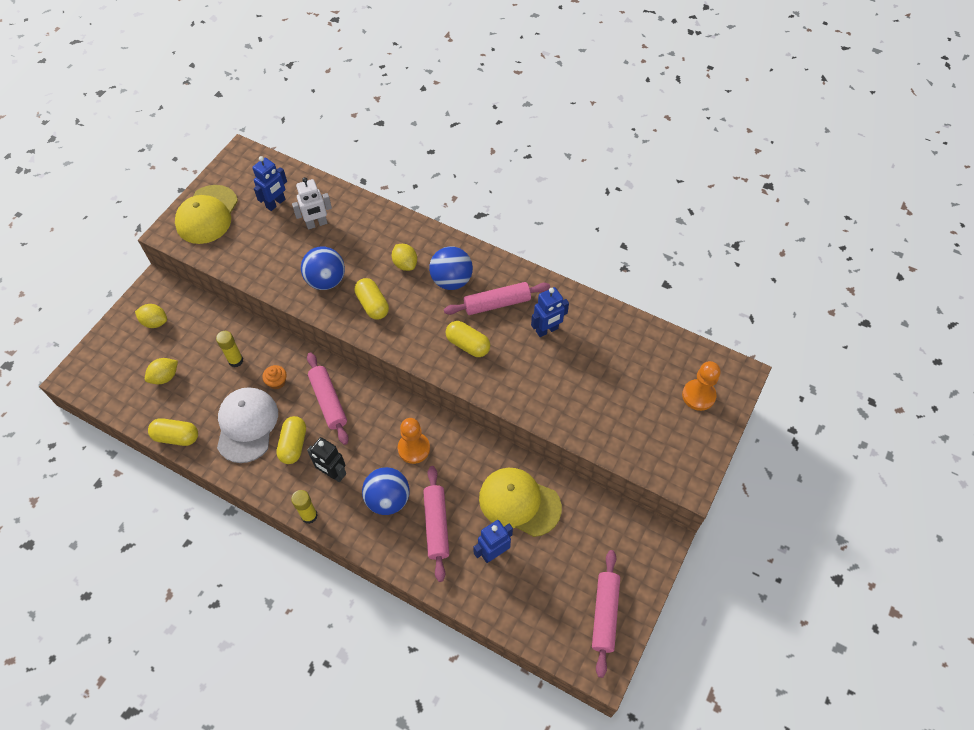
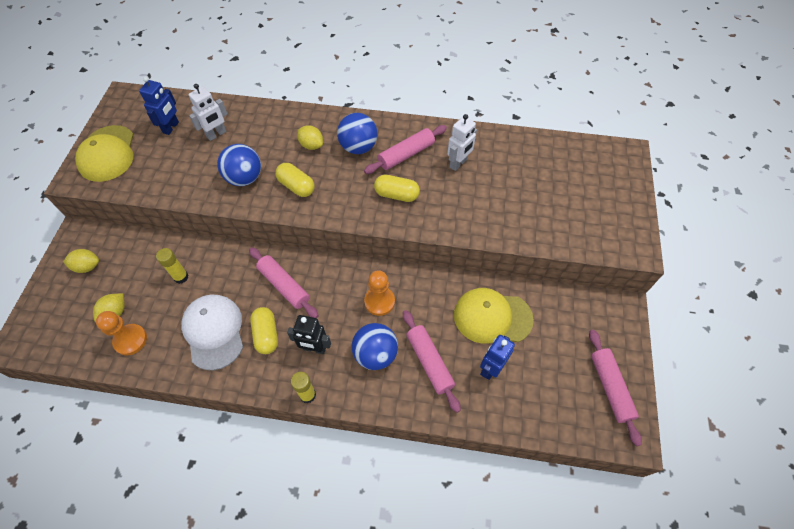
camera: 20 degrees left, 0 degrees up
(176, 437) = (146, 365): yellow capsule -> none
(277, 382) = (228, 283): orange cupcake -> none
(547, 330) = (458, 163): blue robot -> white robot
(698, 395) = (606, 178): orange pawn -> orange pawn (130, 340)

